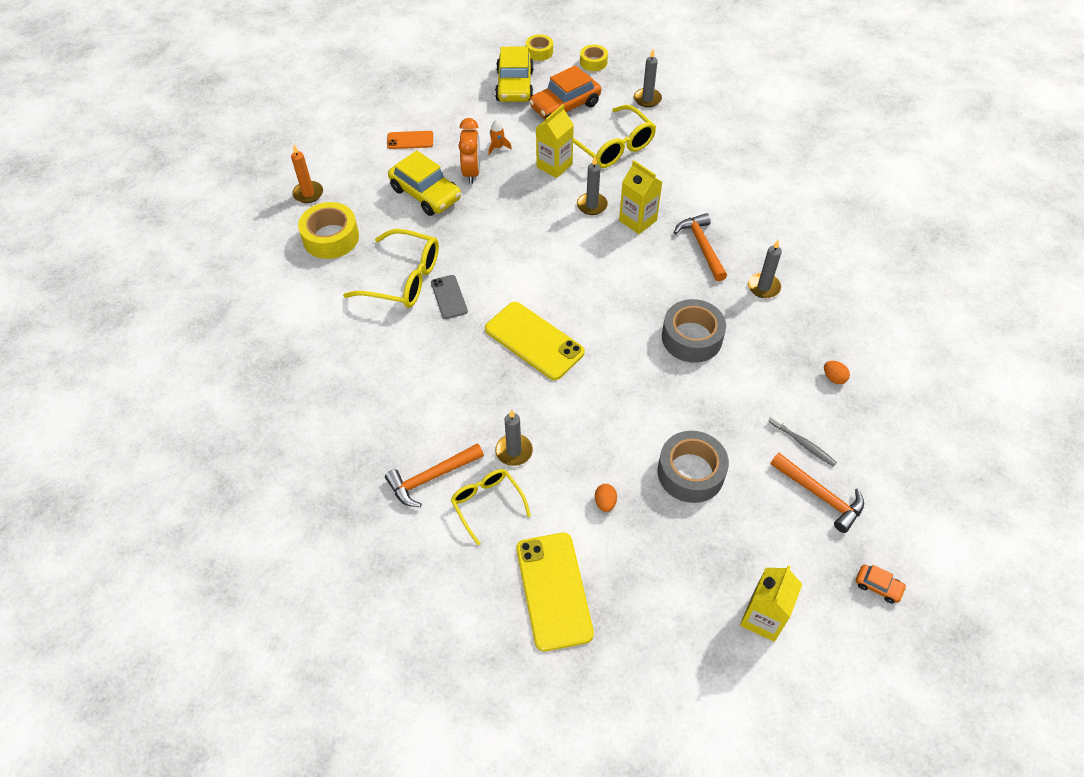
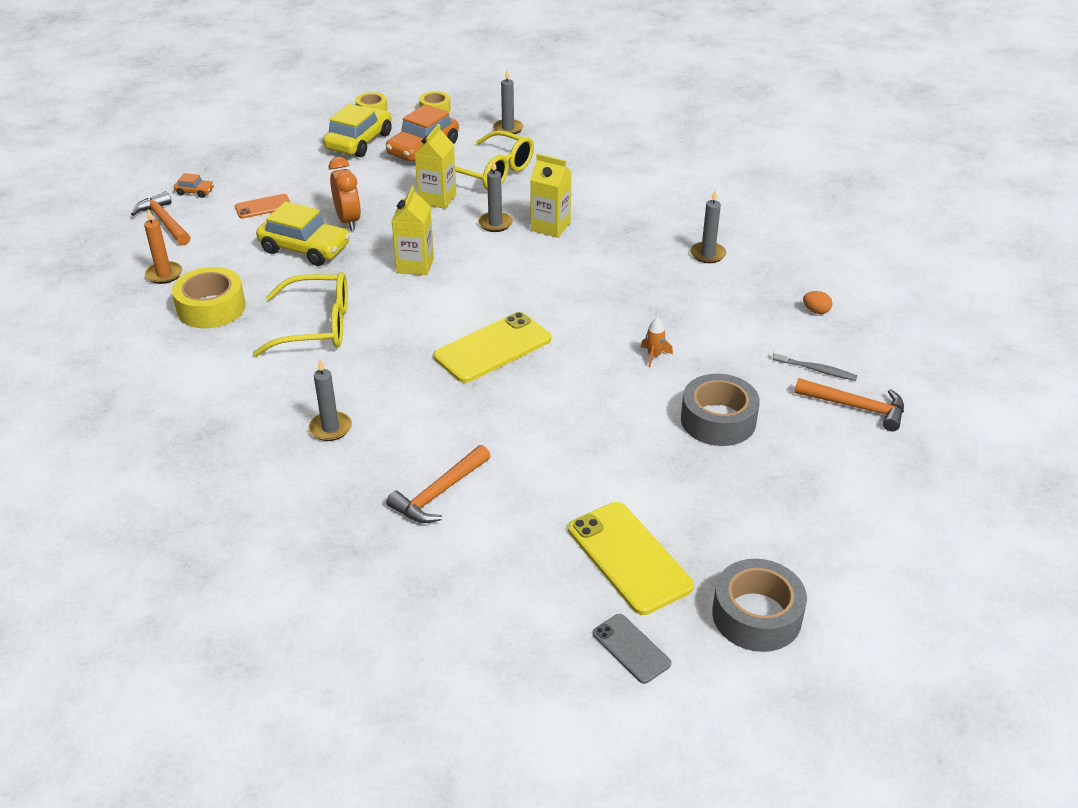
camera: 20 degrees left, 15 degrees down
(449, 297) = (377, 331): grey phone -> grey phone (631, 648)
(487, 503) = (514, 500): yellow glasses -> none
(497, 147) = (367, 195): orange rocket -> orange rocket (654, 356)
(514, 86) = (359, 142): yellow car -> yellow car turned 135 degrees counterclockwise
(514, 451) = (520, 447): grey candle -> grey candle (330, 428)
(534, 341) = (492, 348): yellow phone -> yellow phone turned 60 degrees counterclockwise
(605, 502) = (643, 467): orange egg -> none
(691, 338) = (658, 310): grey tape -> grey tape (756, 615)
(702, 246) = (628, 235): orange hammer -> orange hammer (164, 222)
(763, 618) = (857, 522): yellow carton -> yellow carton (415, 265)
(878, 586) = (952, 466): orange car -> orange car (195, 192)

